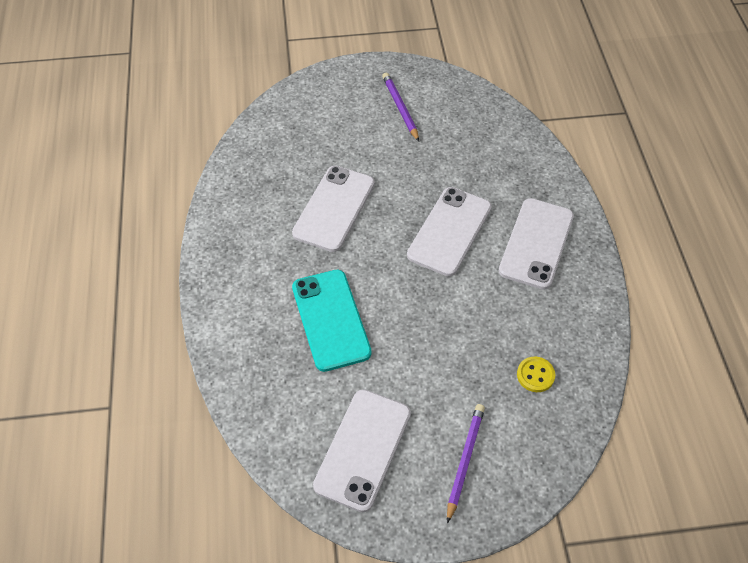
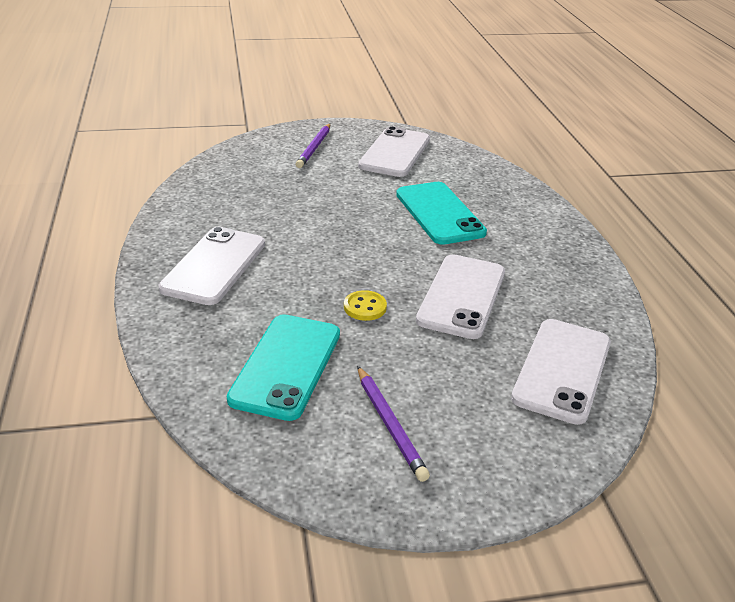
camera: 175 degrees right, 20 degrees down
(449, 231) = (317, 276): white phone -> white phone (562, 370)
(465, 148) = (286, 366): none -> turquoise phone
(535, 375) = (245, 183): yellow button -> yellow button (365, 307)

